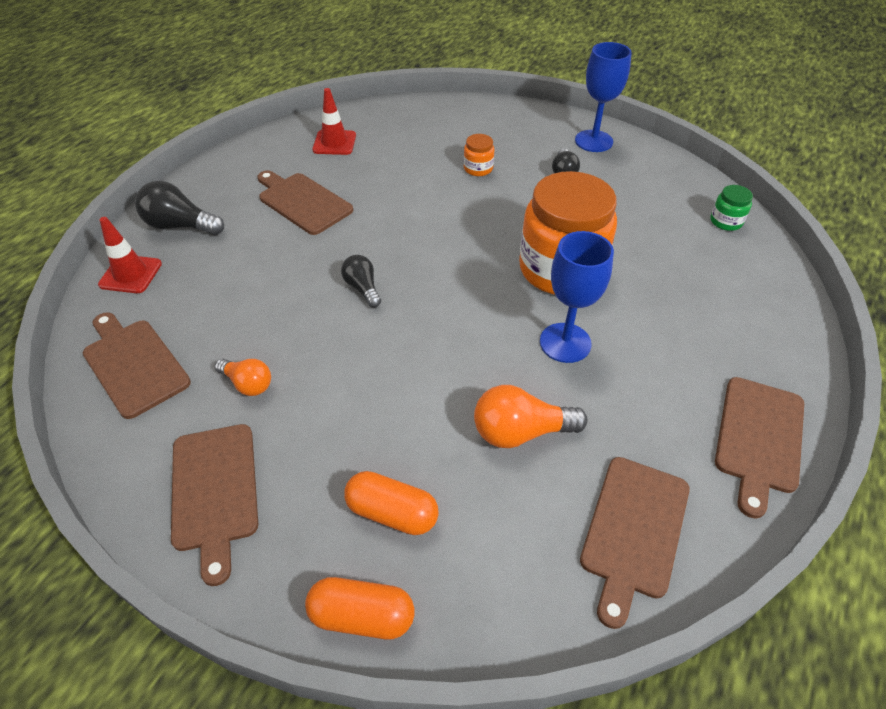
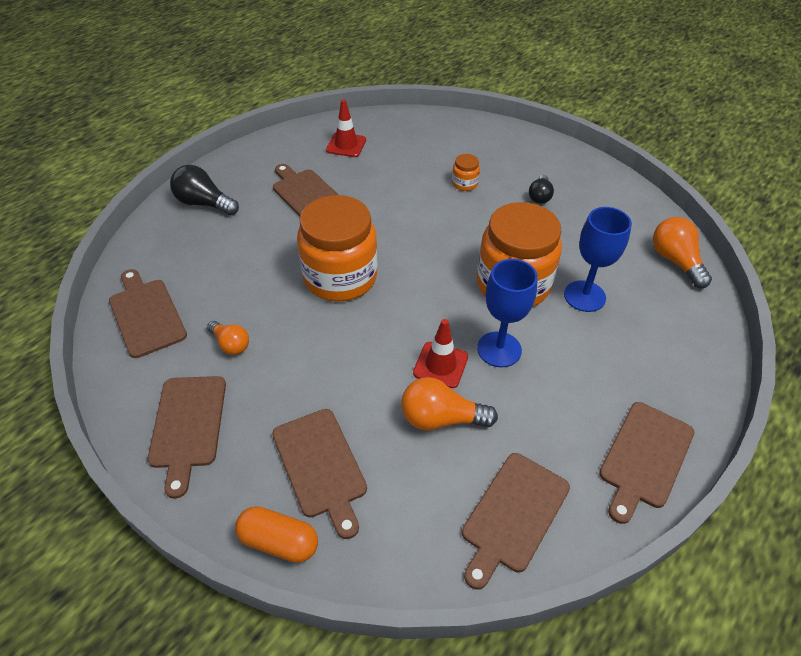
camera: 10 degrees right, 0 degrees up
(131, 274) = (157, 239): red traffic cone -> red traffic cone (440, 365)
(362, 288) = (340, 277): black light bulb -> orange jar
(392, 512) = (321, 466): orange capsule -> brown cutting board
(593, 141) = (575, 170): blue goblet -> blue goblet (584, 296)
(726, 221) = (675, 261): green jar -> orange light bulb

